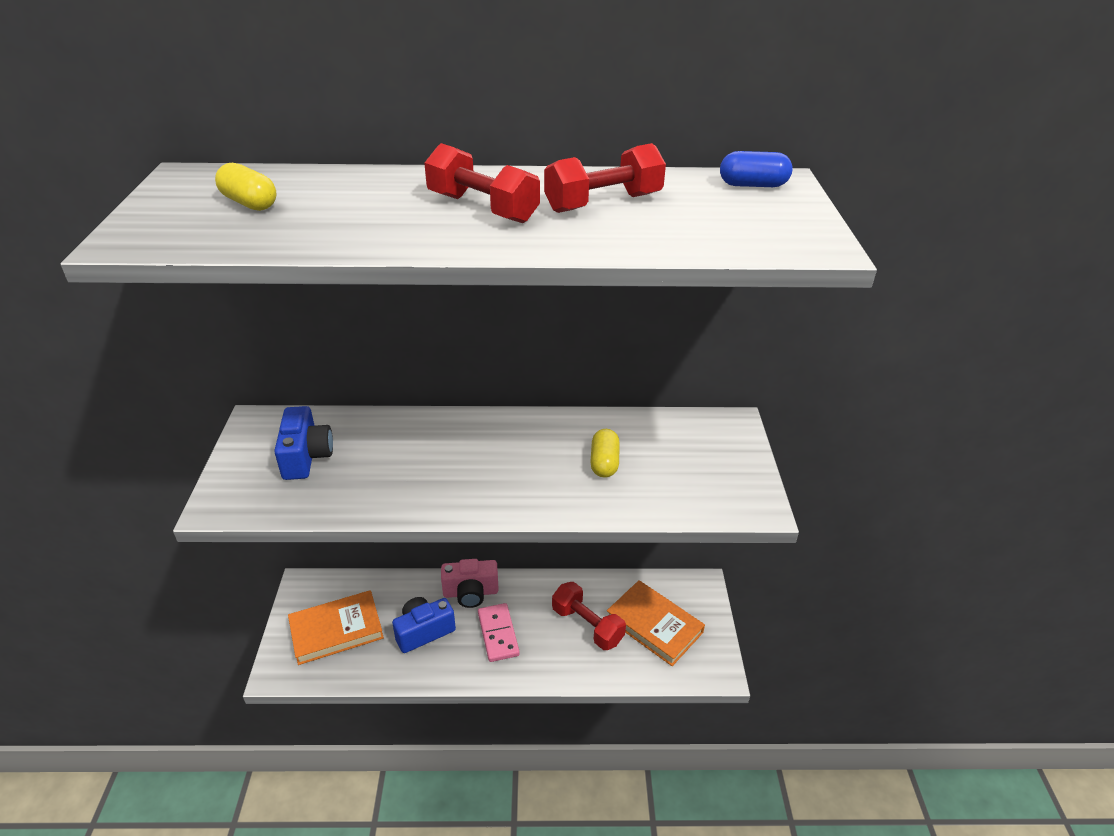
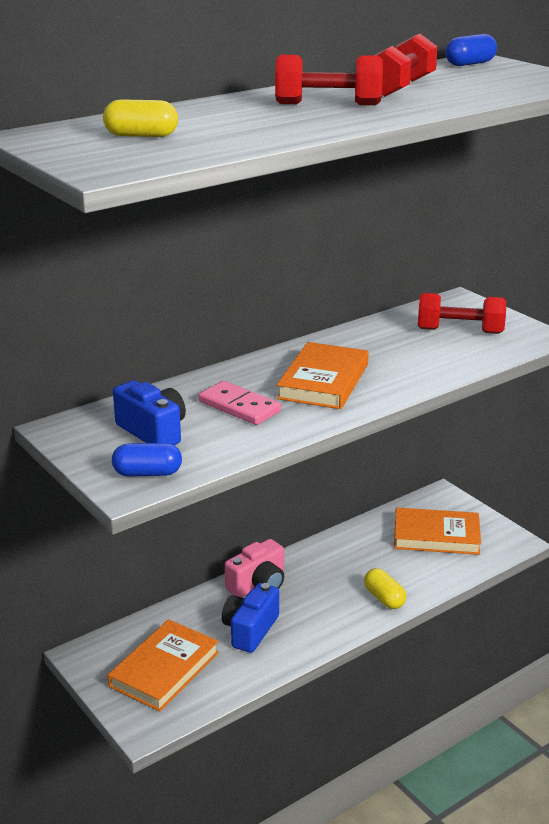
camera: 35 degrees left, 10 degrees down
(249, 498) = (147, 473): none -> blue capsule
(492, 466) = (323, 381): none -> orange book
(498, 634) = (318, 600): pink domino -> pink domino (239, 406)
(587, 625) = (385, 560): red dumbbell -> red dumbbell (459, 331)
(604, 463) = (404, 350): yellow capsule -> yellow capsule (384, 598)

